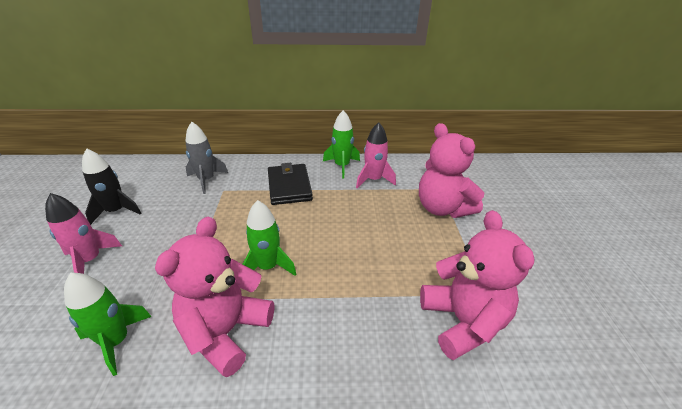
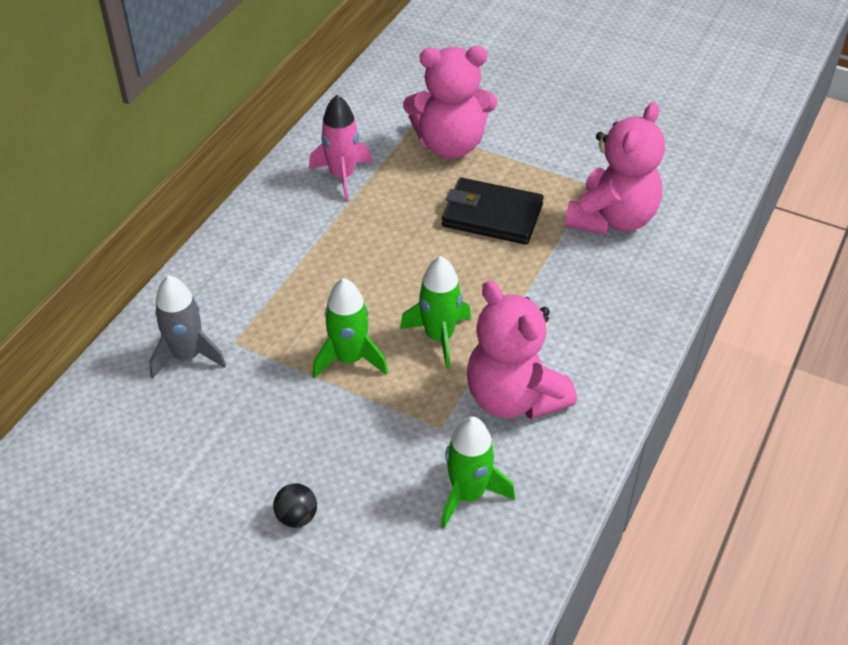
camera: 60 degrees left, 10 degrees up
(90, 260) = (297, 517): pink rocket -> black ball
(116, 211) = (189, 481): black rocket -> none
(289, 186) = (286, 266): black wallet -> black wallet (492, 215)
(342, 166) = (280, 193): green rocket -> green rocket (349, 359)
(462, 321) = (612, 219): pink teddy bear -> pink teddy bear turned 105 degrees clockwise

